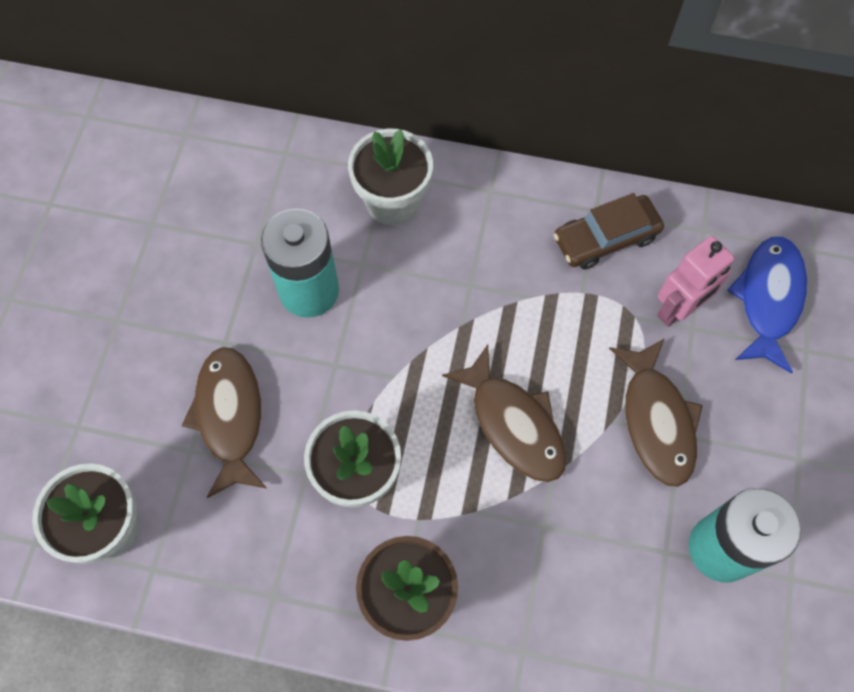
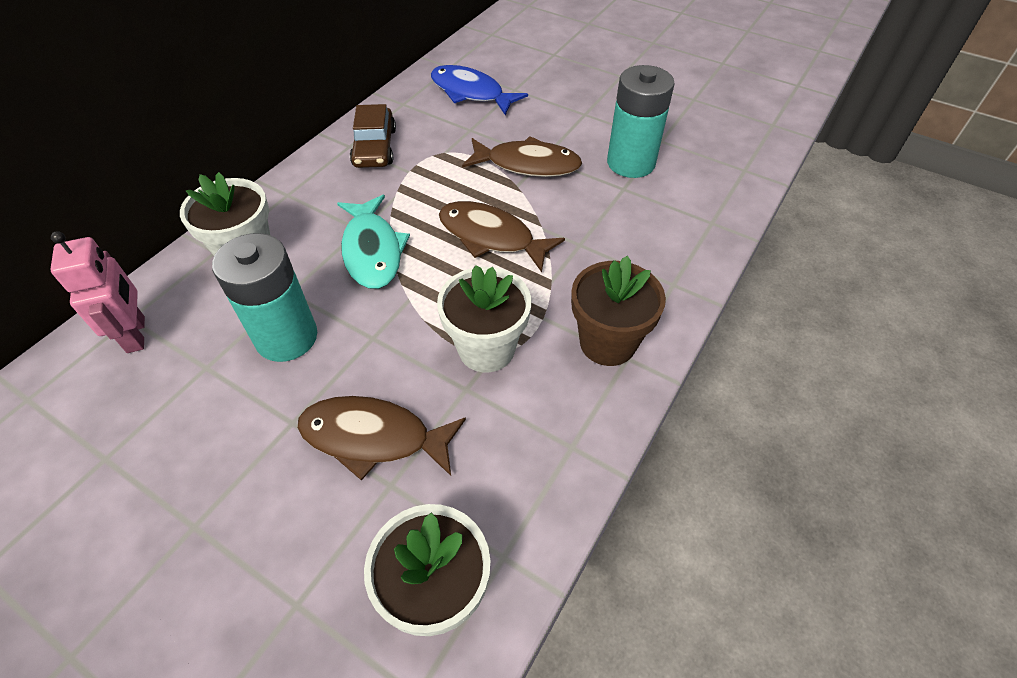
camera: 70 degrees left, 15 degrees down
(444, 313) = (372, 251): none -> turquoise fish
(514, 424) = (491, 237): brown fish -> brown fish turned 135 degrees counterclockwise
(678, 309) = (452, 131): pink robot -> pink robot (136, 334)

